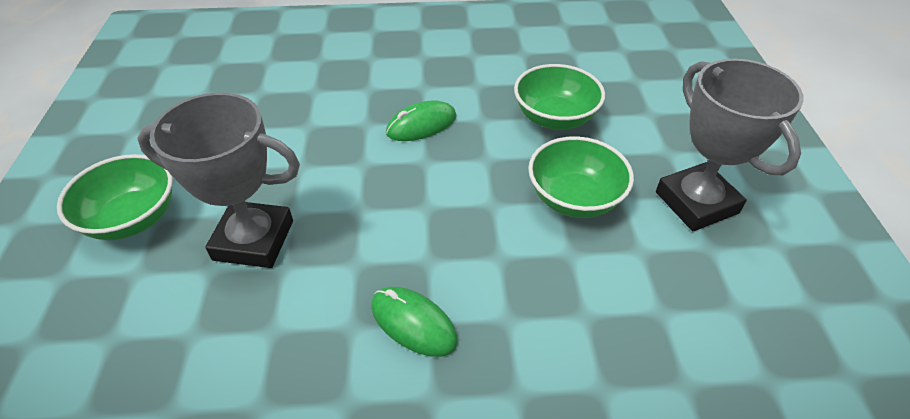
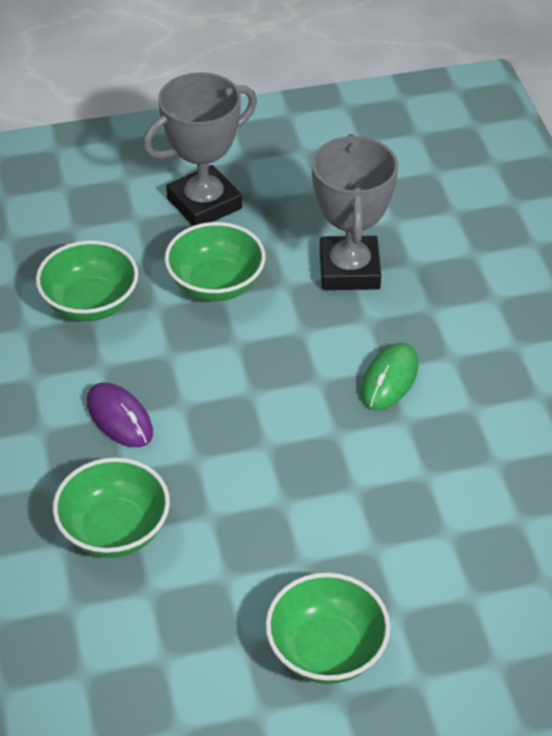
camera: 100 degrees left, 0 degrees up
(254, 240) = (329, 524): grey trophy -> grey trophy (349, 270)
(313, 115) = (114, 530): none -> green bowl
(421, 125) = (119, 418): green mouse -> purple mouse

